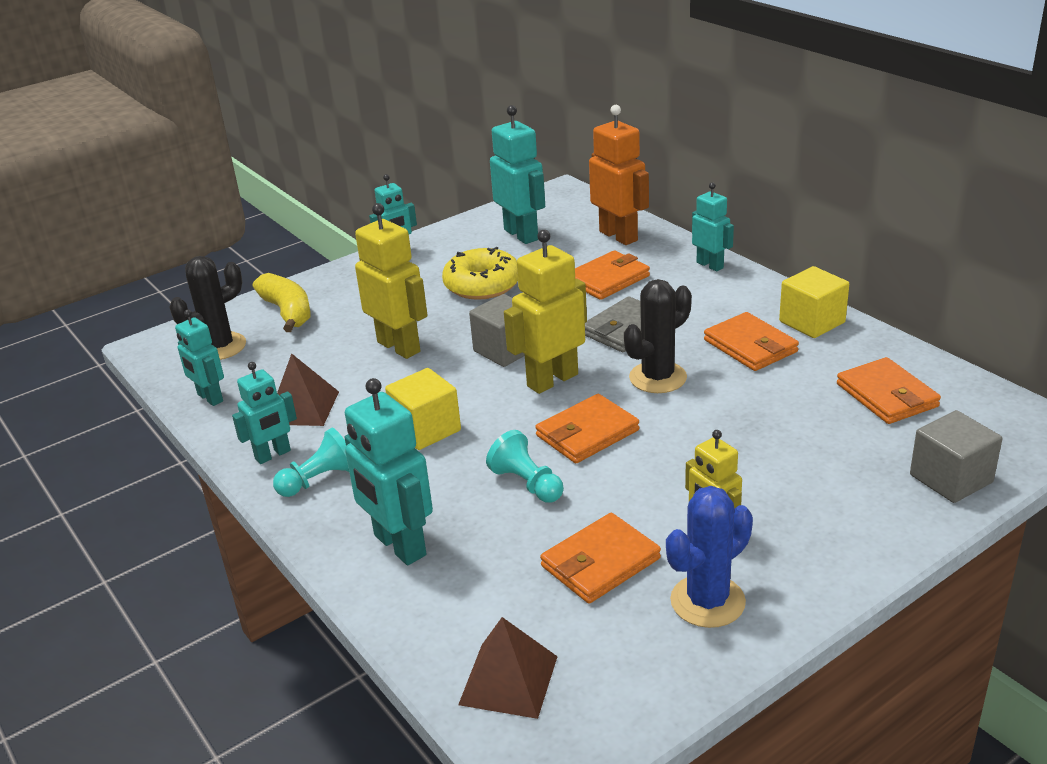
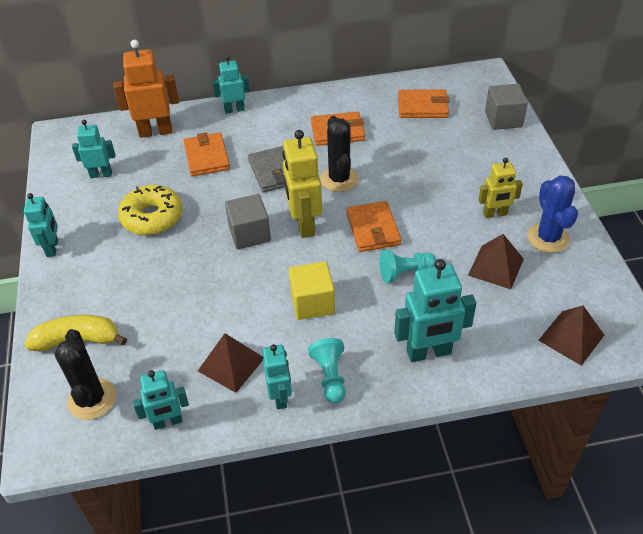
camera: 65 degrees left, 15 degrees up
(399, 346) = (195, 286): yellow robot -> none
(521, 234) = (101, 174): turquoise robot -> turquoise robot, size x0.62
(600, 562) = (495, 267): orange wallet -> brown pyramid
(812, 322) = (333, 100): yellow cube -> none

